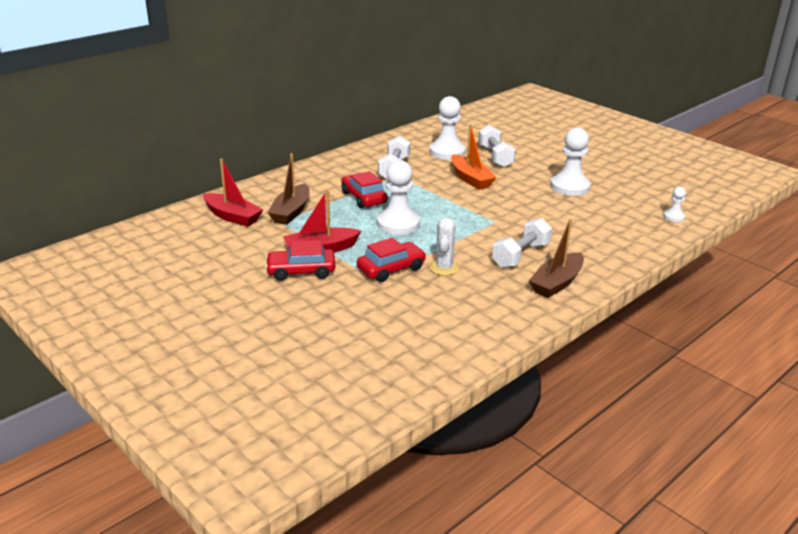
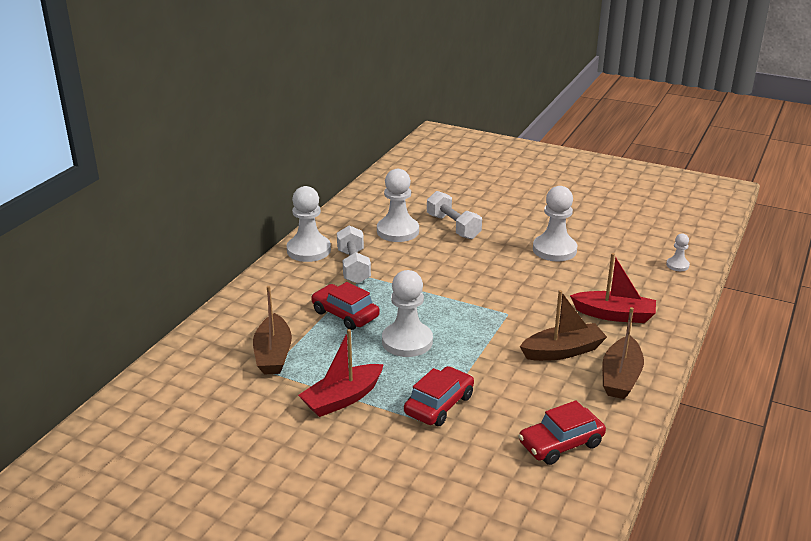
camera: 20 degrees left, 0 degrees up
(232, 216) = (206, 378): red boat -> red boat (614, 315)
(301, 271) = (340, 435): red car -> red car (561, 444)
(367, 152) = (308, 250): none -> white pawn
(444, 267) = (494, 388): white cactus -> none
(471, 179) = (446, 262): orange boat -> none
(521, 255) = (563, 351): white dumbbell -> brown boat

